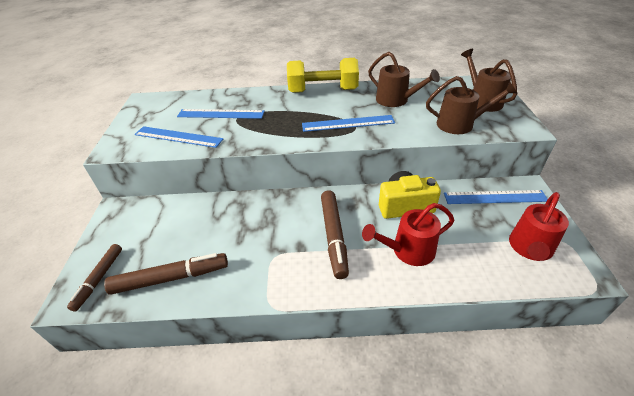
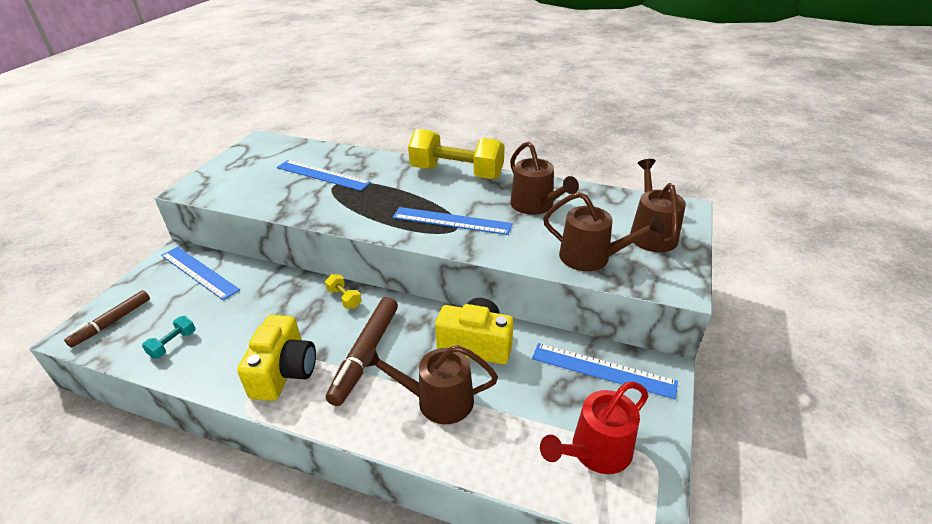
camera: 20 degrees right, 5 degrees down
(171, 278) = (173, 344): brown marker -> turquoise dumbbell
(178, 137) = (260, 191): blue ruler -> blue ruler (199, 272)
(282, 269) = (284, 372): none -> yellow camera
(287, 202) = (344, 298): none -> yellow dumbbell
(408, 250) = (437, 400): red watering can -> brown watering can

